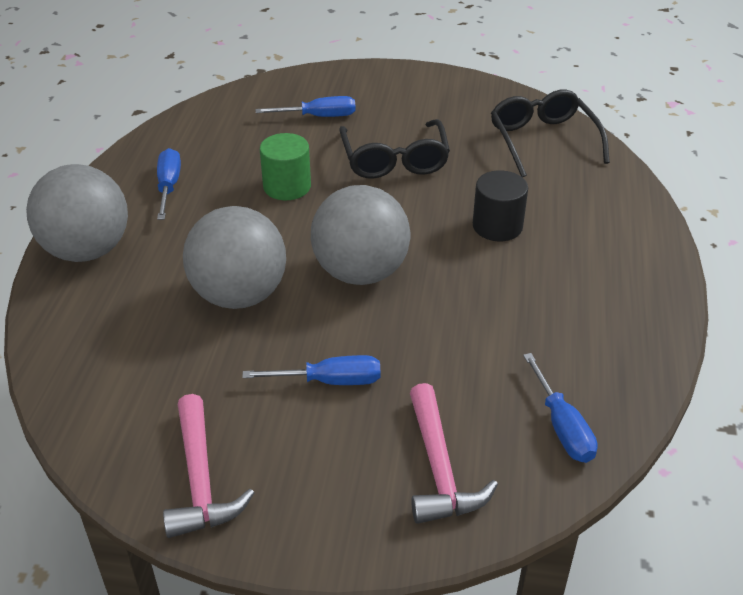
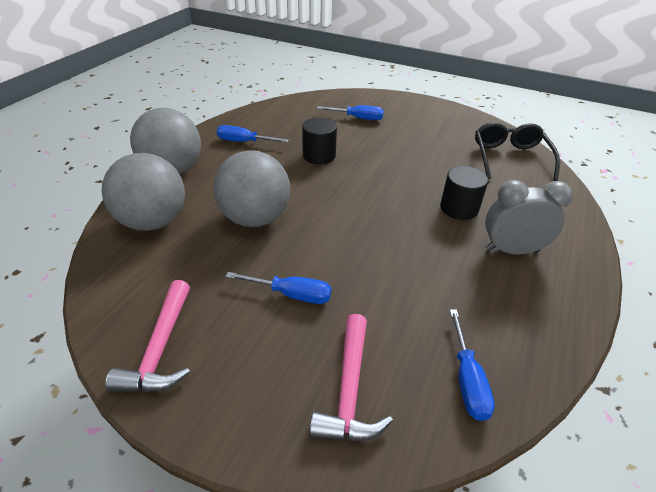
camera: 15 degrees right, 0 degrees up
(169, 186) = (244, 142): blue screwdriver -> blue screwdriver turned 90 degrees counterclockwise
(287, 186) = (319, 155): green cylinder -> black cylinder
(360, 272) = (346, 220): grey ball -> grey ball (153, 221)
(394, 160) = (398, 152): black glasses -> none
(574, 268) = (512, 250): none -> grey clock

